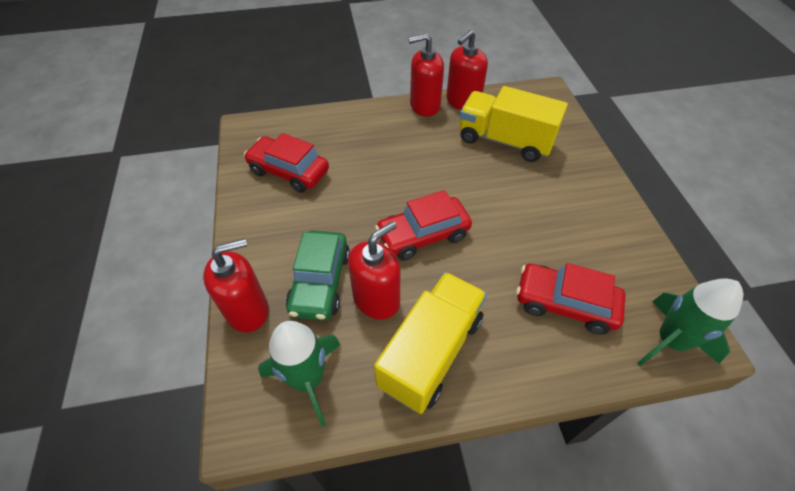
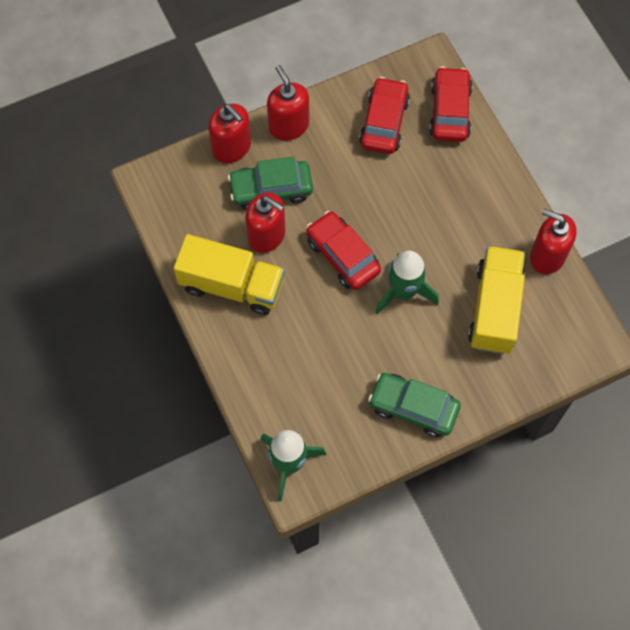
camera: 75 degrees right, 15 degrees up
(308, 380) = (189, 208): green rocket -> green rocket (403, 291)
(424, 106) = (525, 218): red soap dispenser -> red soap dispenser (288, 126)
(565, 304) = (302, 380): red car -> red car (449, 111)
(600, 216) = (413, 408): none -> green car

